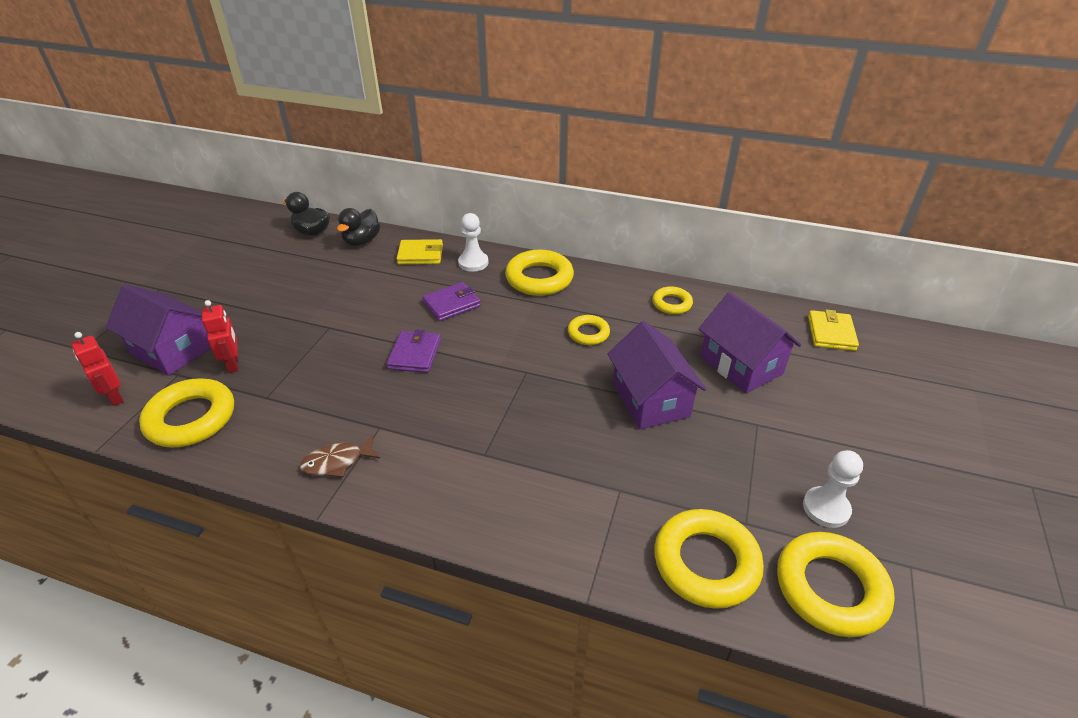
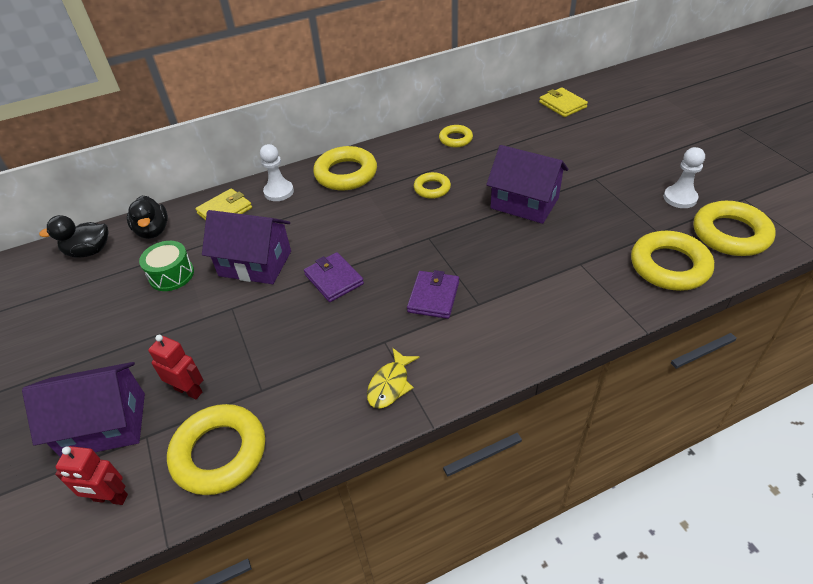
camera: 40 degrees left, 5 degrees up
(330, 279) = (171, 275): none -> green drum
(337, 462) = (390, 384): brown fish -> yellow fish
(451, 304) = (307, 229): purple wallet -> purple wallet (433, 297)
(741, 365) = (543, 151): purple house -> purple house (255, 263)

